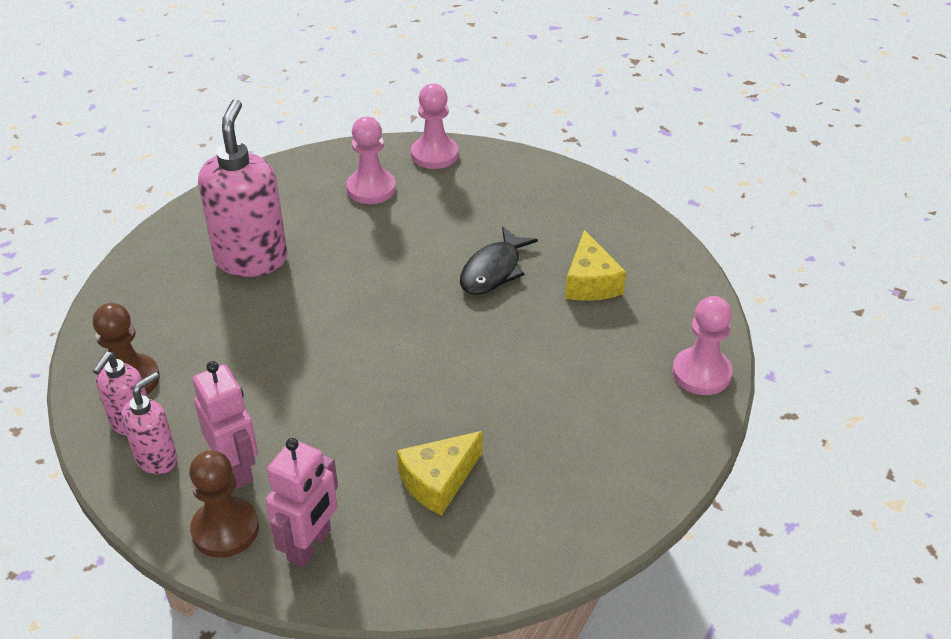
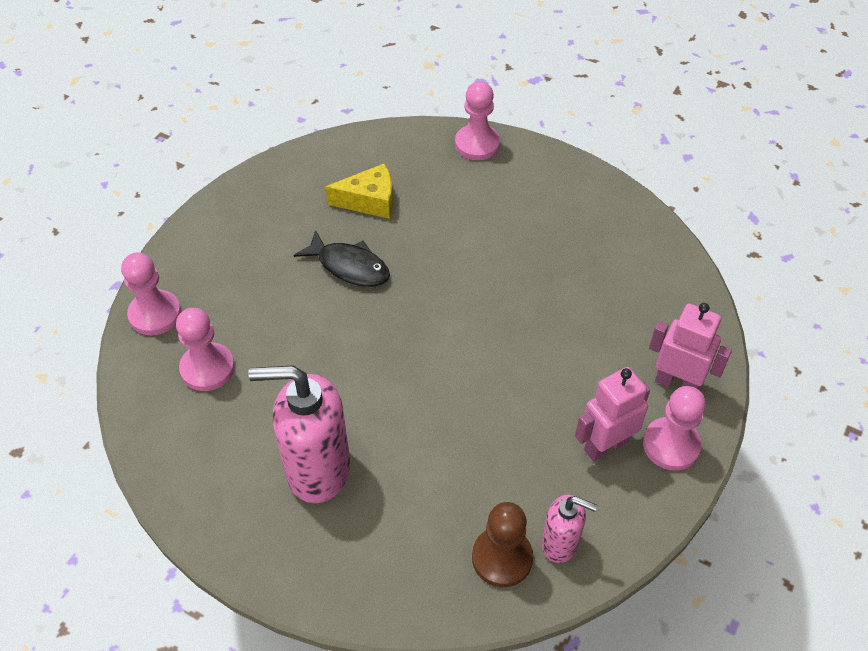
camera: 90 degrees left, 10 degrees up
(157, 459) = (602, 512): pink soap dispenser -> none
(225, 529) = (671, 445): brown pawn -> pink pawn
(438, 481) = (601, 302): yellow cheese -> none

